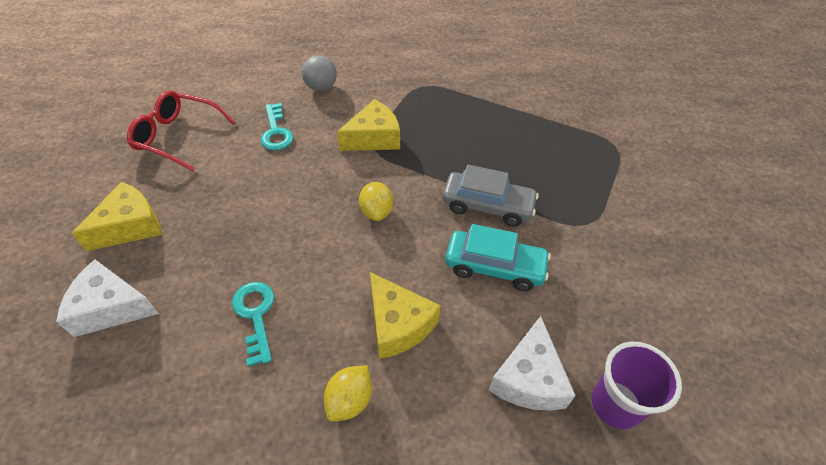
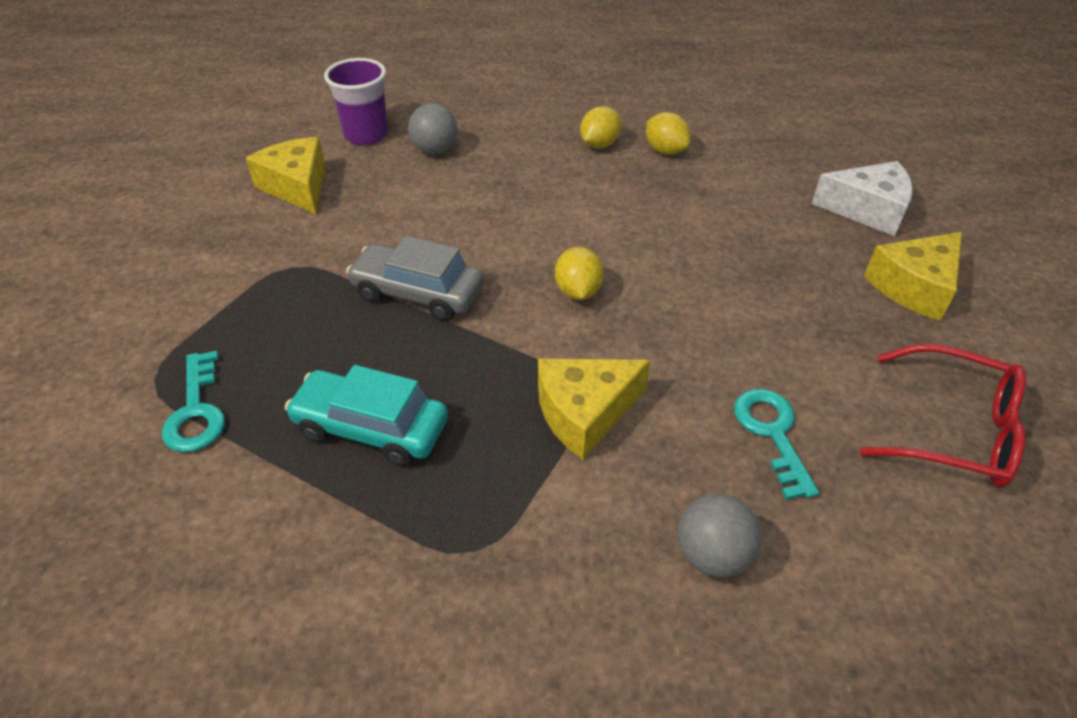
camera: 175 degrees left, 5 degrees down
(255, 315) = (706, 198): turquoise key -> turquoise key (196, 411)
(277, 393) = (665, 150): none -> yellow lemon
(398, 324) = (553, 187): yellow cheese -> yellow cheese (297, 187)
(494, 266) = (434, 228): turquoise car -> turquoise car (371, 428)
(529, 378) = (435, 150): white cheese -> grey ball

